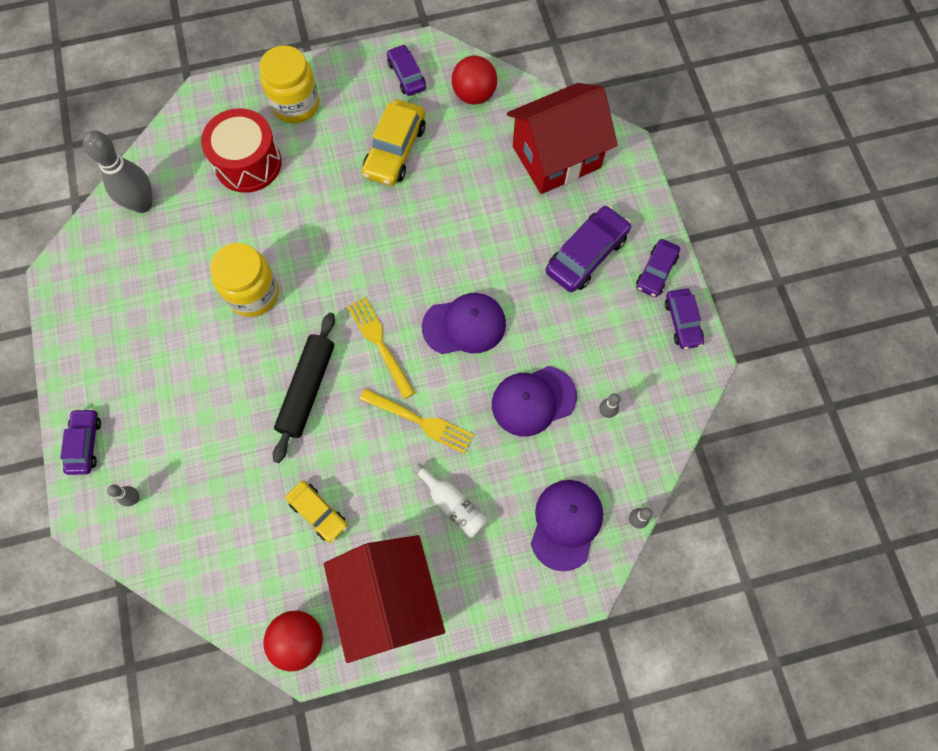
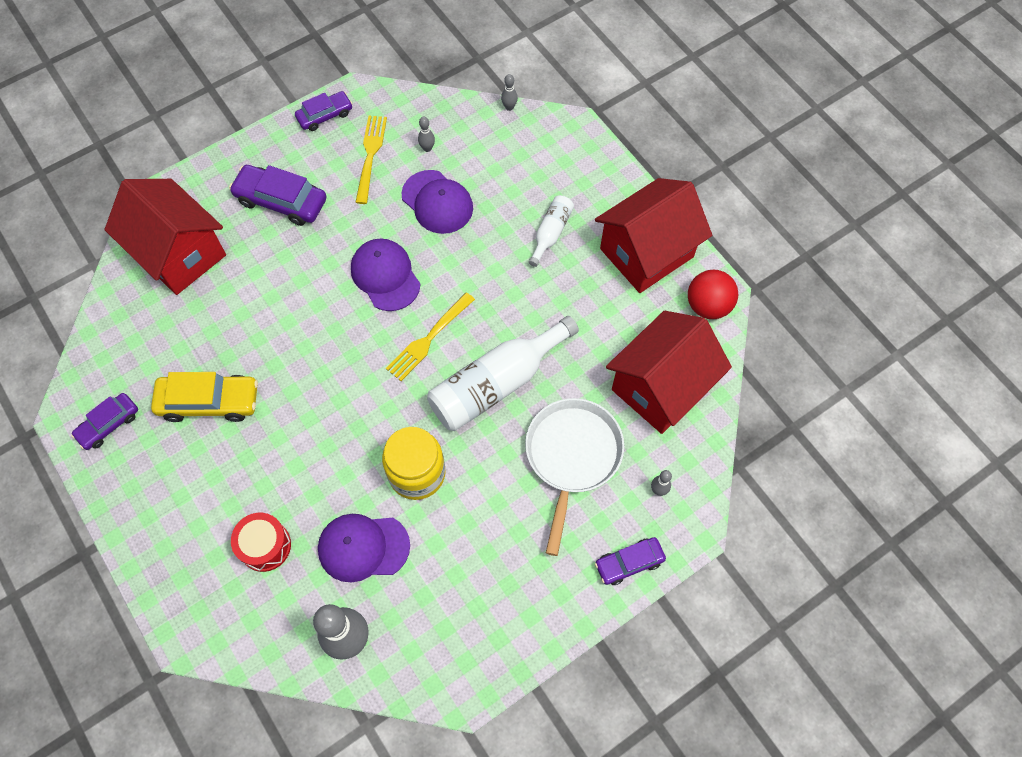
camera: 110 degrees left, 5 degrees down
(204, 432) = (572, 456): none -> white pan
(232, 547) = (660, 387): none -> red house
(248, 163) = (265, 546): red drum -> red drum, size x0.66
(295, 104) = (174, 527): yellow jar -> none
(307, 389) = (496, 384): black rolling pin -> white bottle
(318, 513) = (602, 331): yellow car -> none
(419, 421) = (489, 281): yellow fork -> yellow fork (370, 156)
(474, 95) = (120, 350): red ball -> none
(566, 524) = (532, 151): purple cap -> purple cap (363, 547)
(656, 272) = (282, 145): purple car -> none

